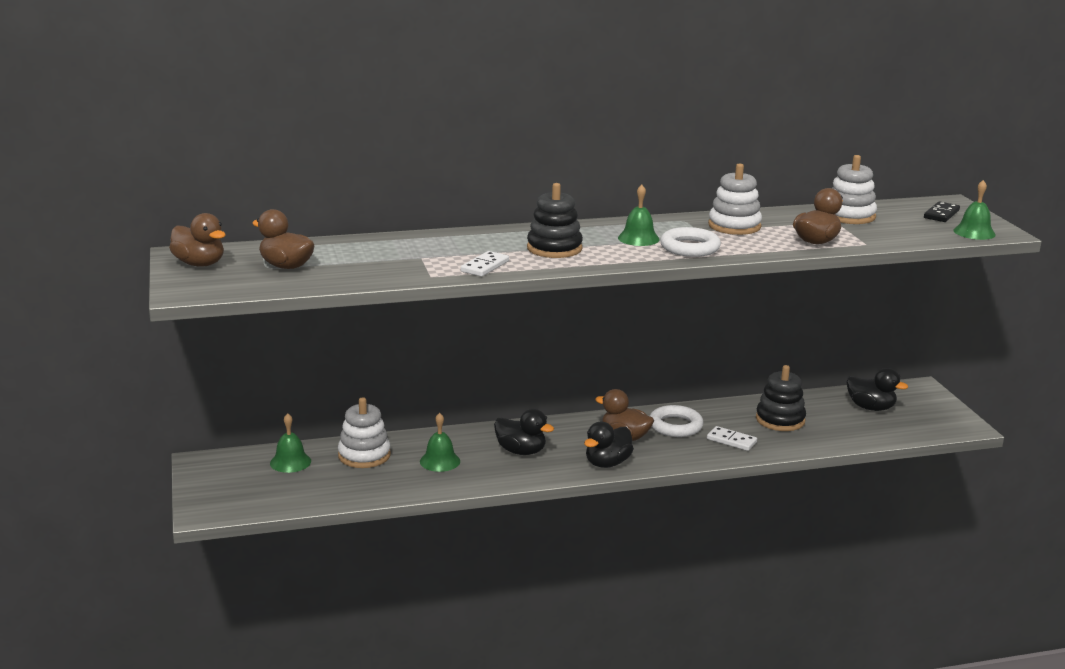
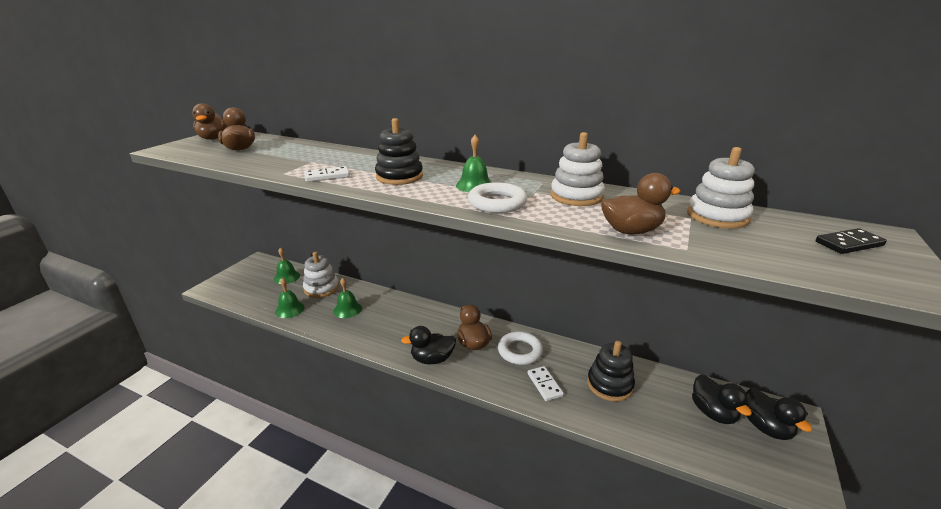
camera: 40 degrees right, 5 degrees up
(521, 451) = (397, 324): black duck -> black duck (766, 427)
(974, 232) = (873, 278): green bell -> green bell (290, 309)

